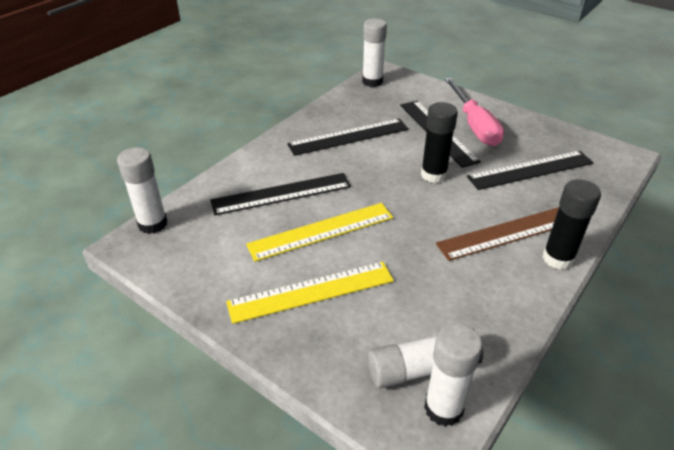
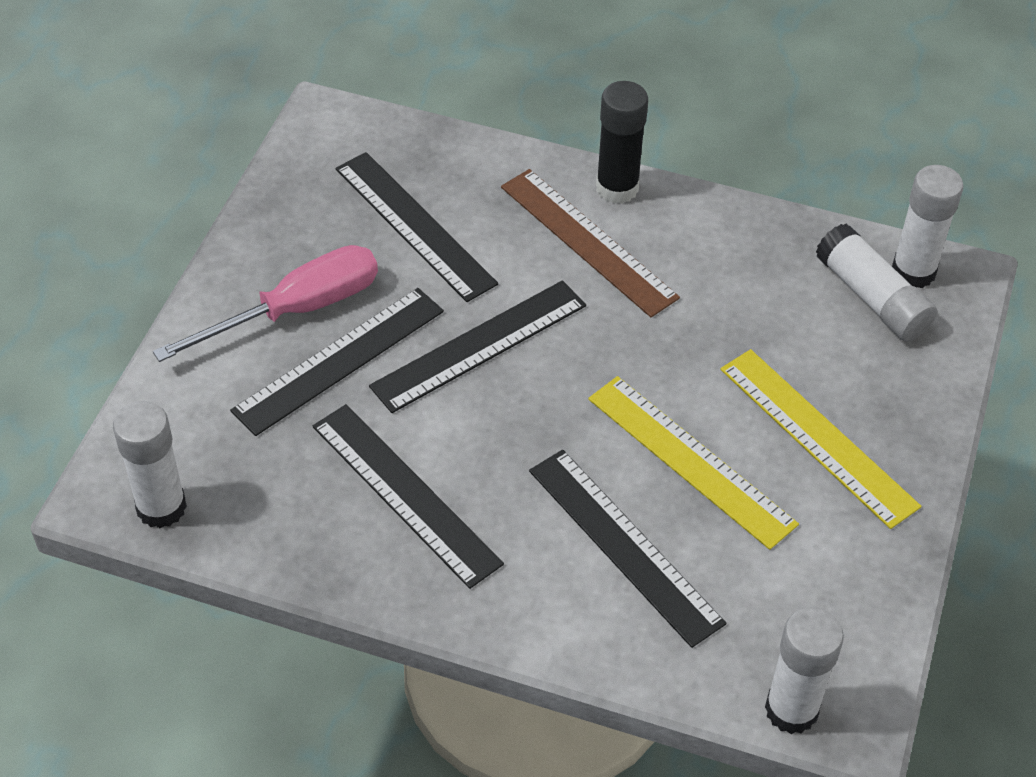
camera: 110 degrees left, 10 degrees up
(433, 175) = (479, 345): black glue stick -> black ruler

